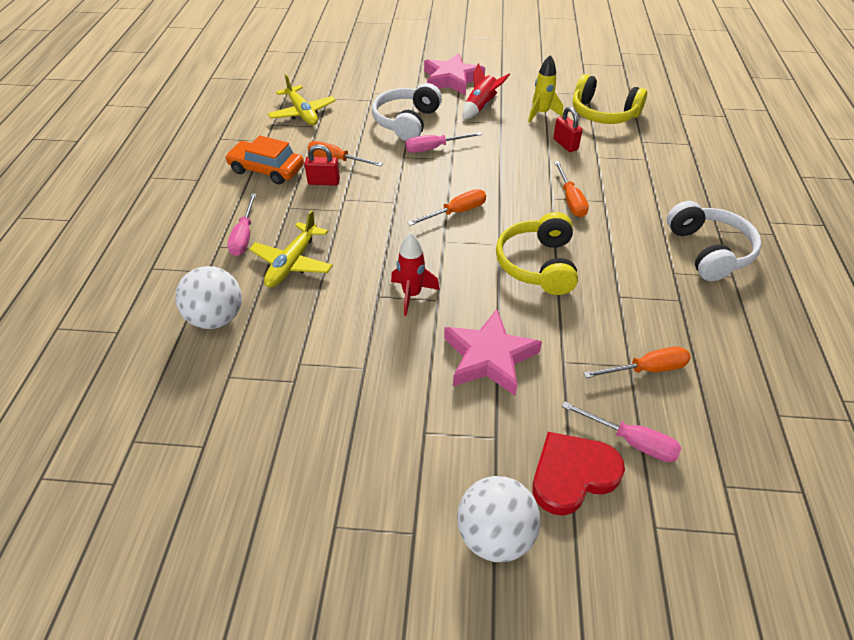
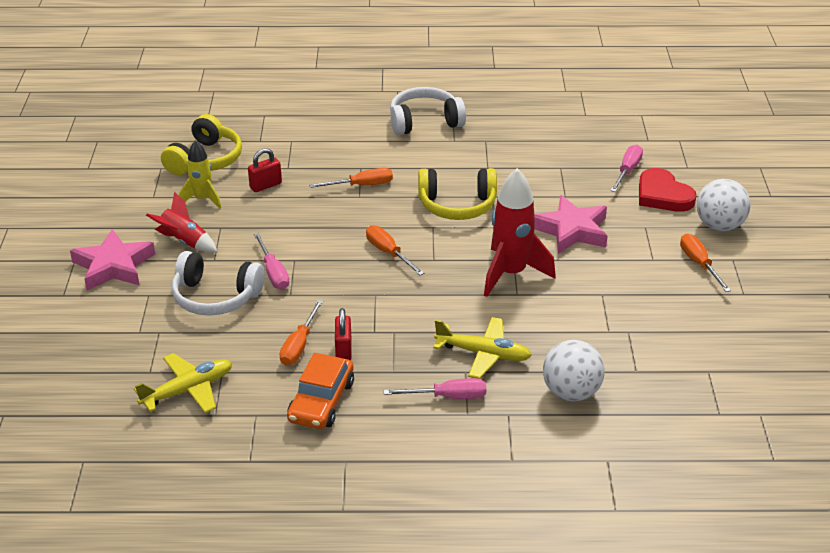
camera: 95 degrees left, 10 degrees down
(412, 295) = (511, 274): red rocket -> red rocket, size x1.67
(647, 369) = (561, 160): orange screwdriver -> orange screwdriver (699, 264)

